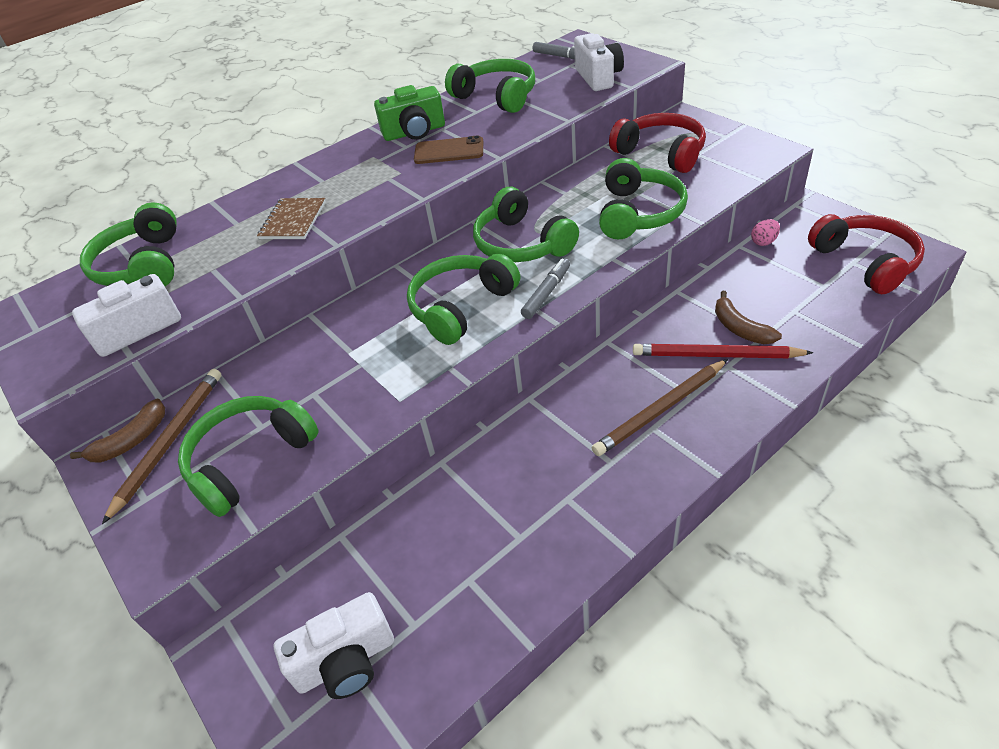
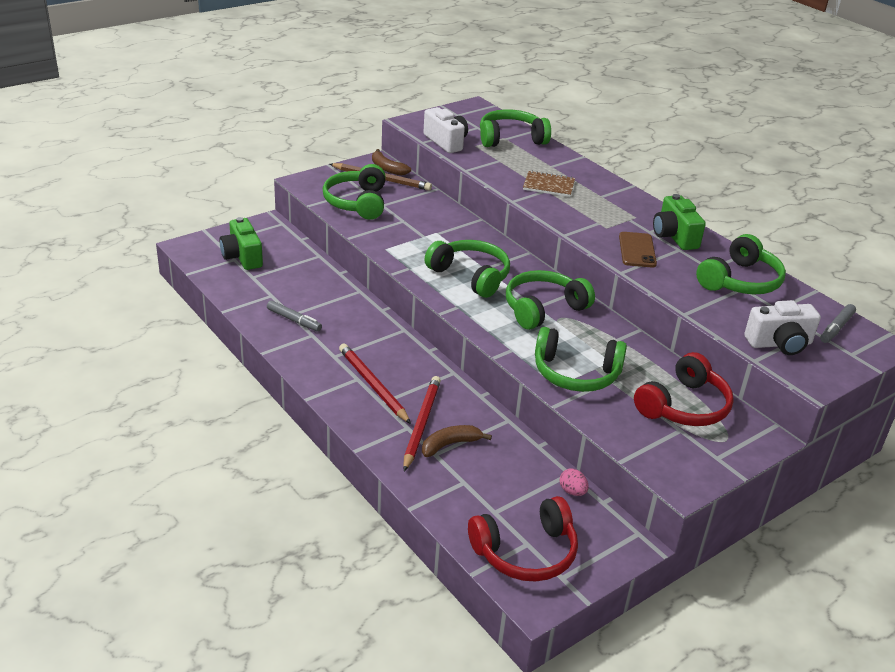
camera: 85 degrees right, 10 degrees down
(250, 460) = (357, 202): green headphones -> green headphones turned 135 degrees counterclockwise
(346, 661) = (242, 257): white camera -> green camera
(546, 293) = (475, 313): grey marker -> grey marker (294, 320)
(661, 410) = (372, 385): brown pencil -> red pencil

